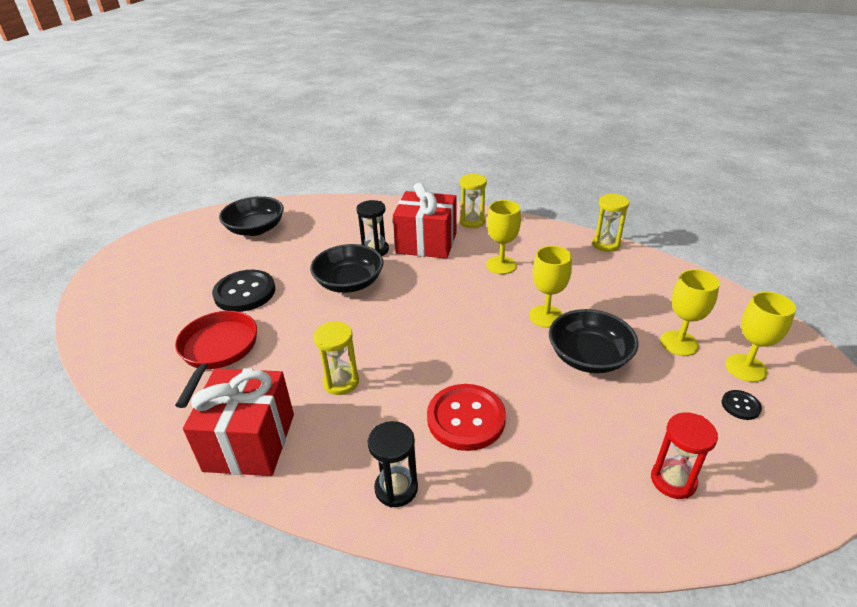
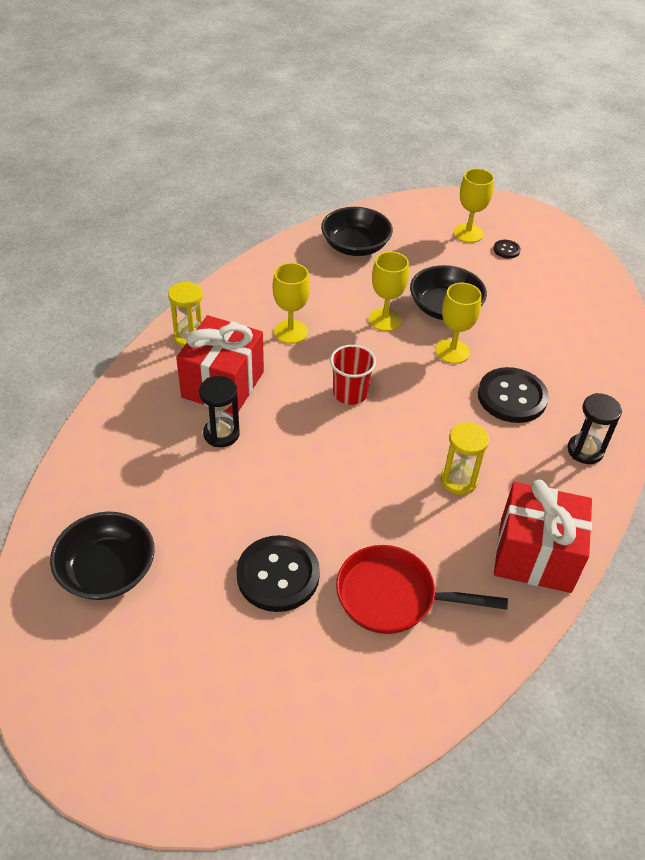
camera: 85 degrees left, 10 degrees up
(349, 283) = (286, 464): black bowl -> black bowl (355, 246)
(436, 305) = (350, 393): none -> red cup
(466, 418) = (512, 397): red button -> black button
(606, 244) = (277, 252): yellow hourglass -> none
(673, 480) = (573, 303): red hourglass -> none
(679, 343) = (435, 255): yellow goblet -> yellow goblet (452, 351)

